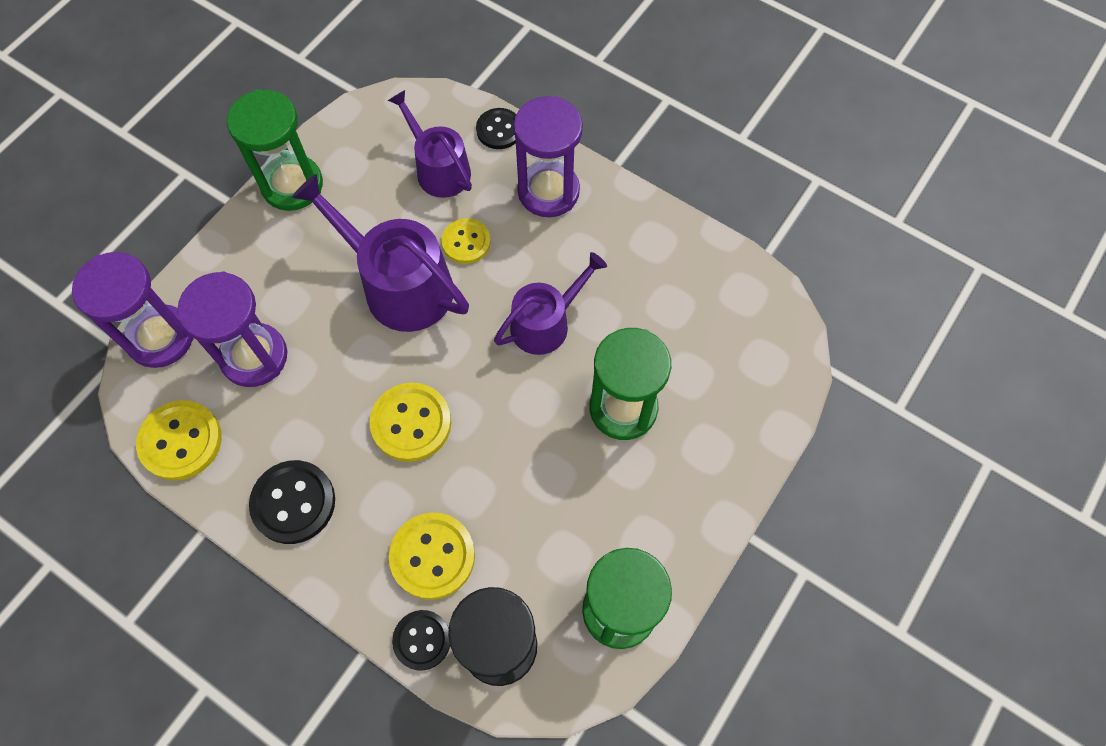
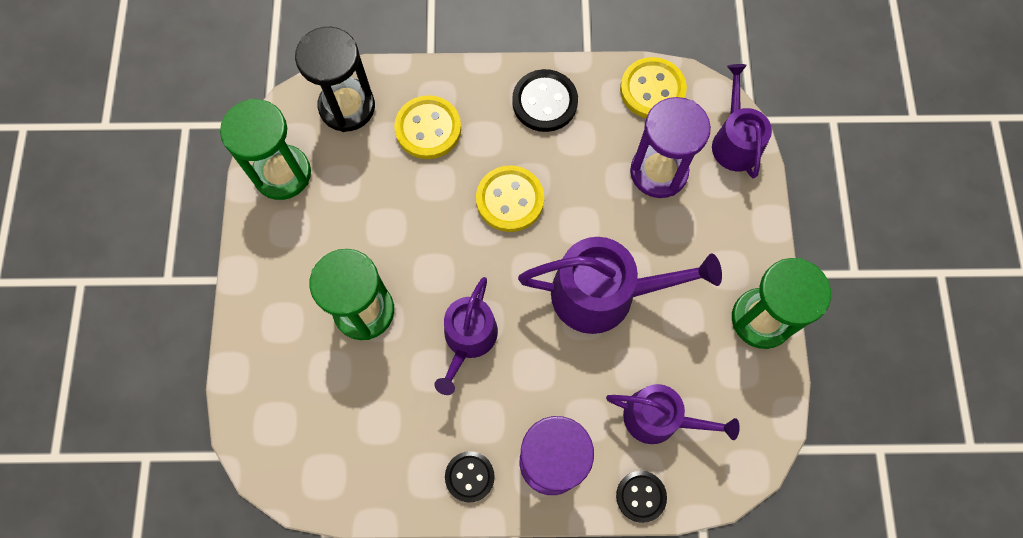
camera: 145 degrees right, 5 degrees up
(160, 338) = (735, 141): purple hourglass -> purple watering can
(422, 640) = (398, 80): black button -> black button (469, 476)
(466, 242) = (582, 365): yellow button -> none

